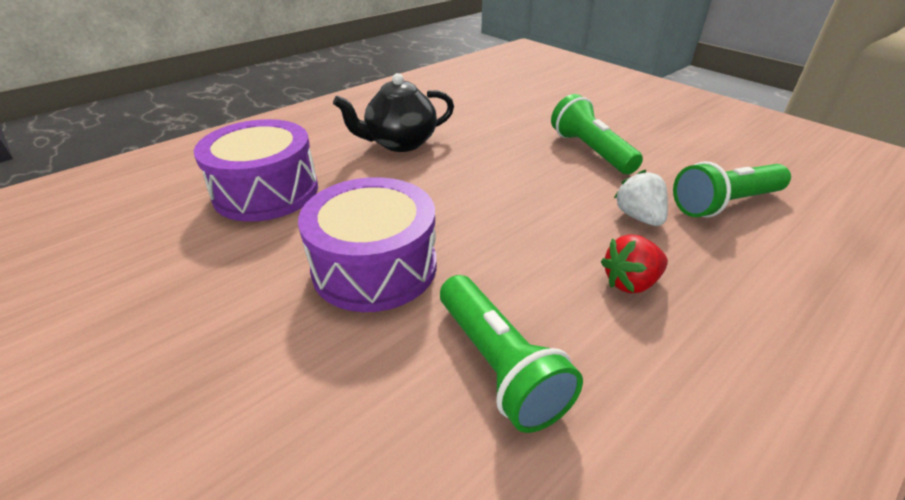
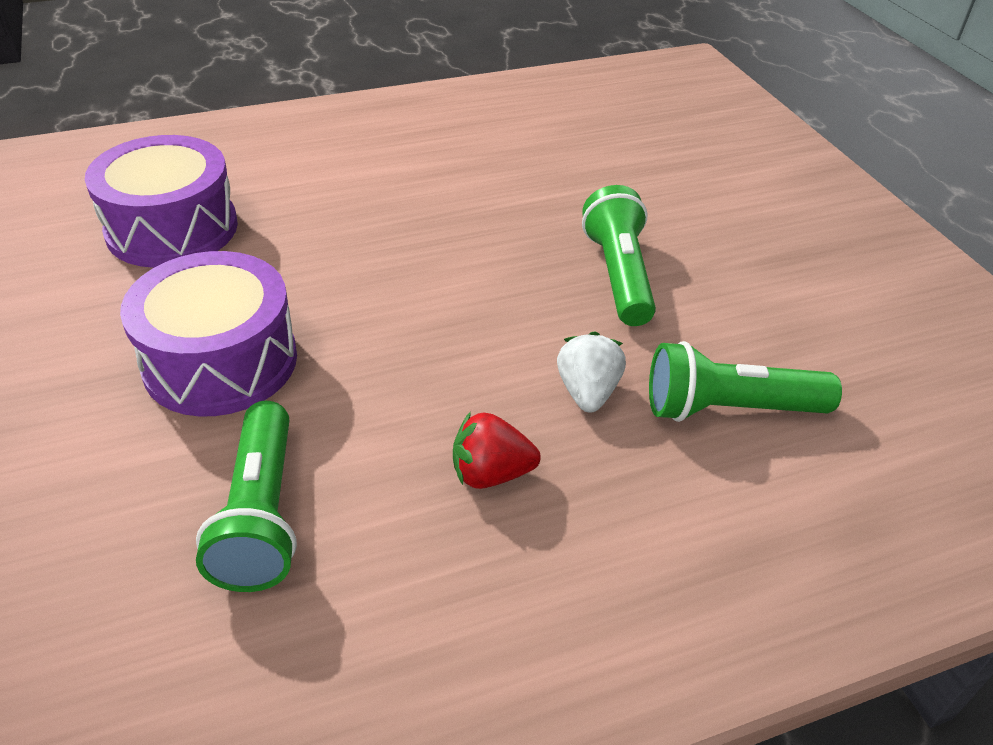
camera: 20 degrees right, 5 degrees up
(400, 143) = (374, 197): black teapot -> none

